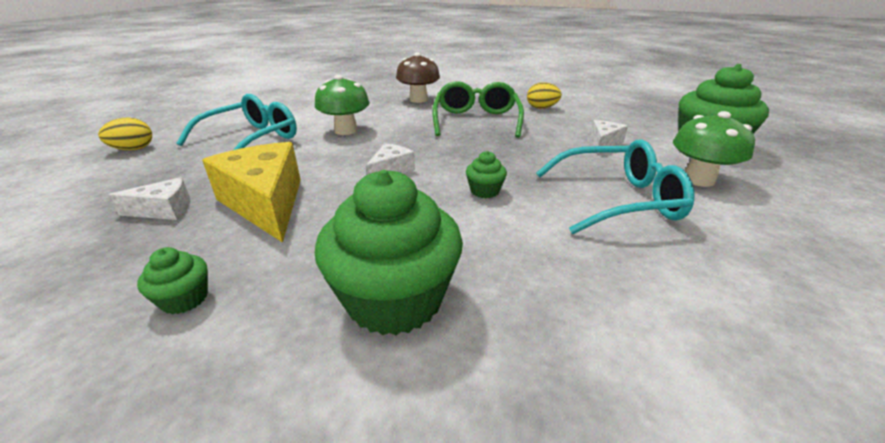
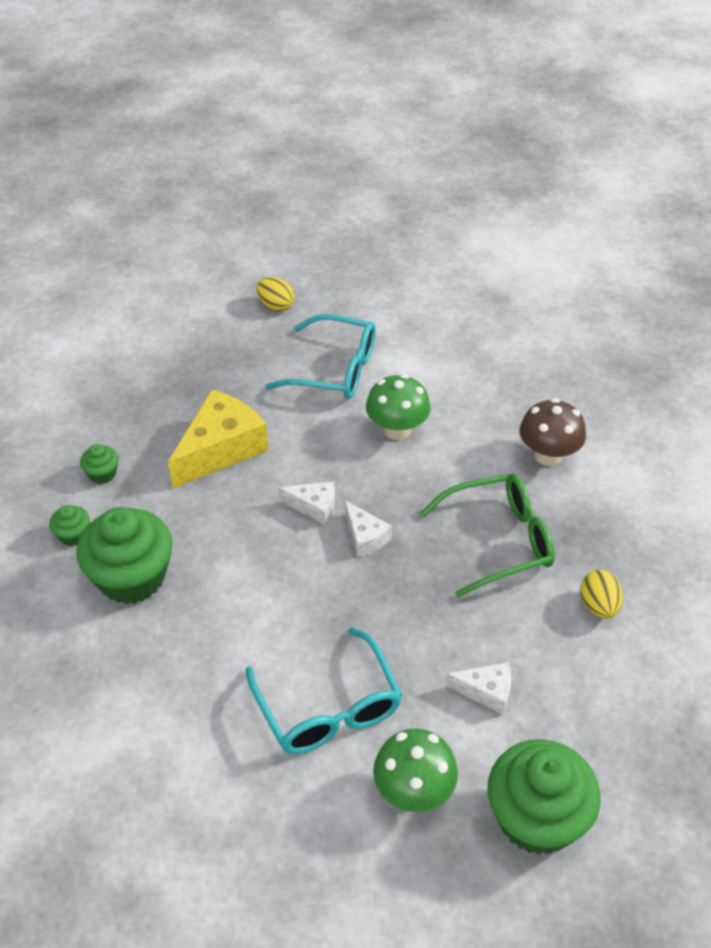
camera: 70 degrees right, 15 degrees up
(164, 210) = (189, 397): white cheese -> white cheese (365, 537)
(484, 191) = (302, 593): green cupcake -> green cupcake (73, 535)

